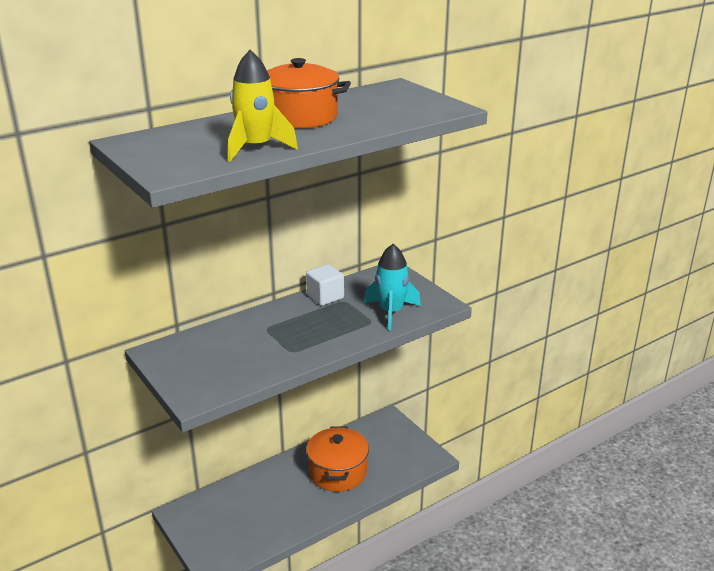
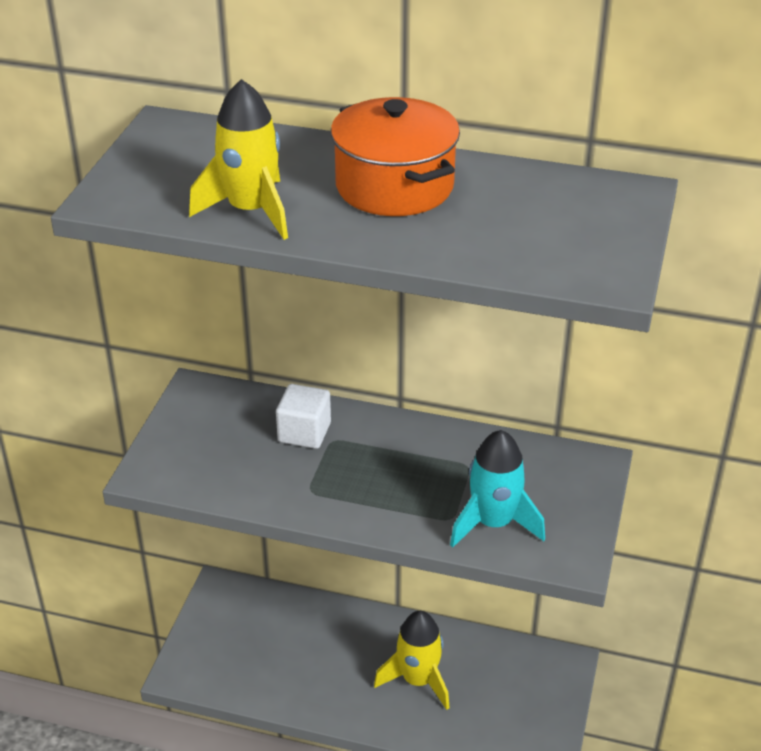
camera: 50 degrees right, 10 degrees up
(325, 297) = (456, 444): white cube -> white cube (304, 432)
(337, 472) = (418, 680): orange pot -> yellow rocket

